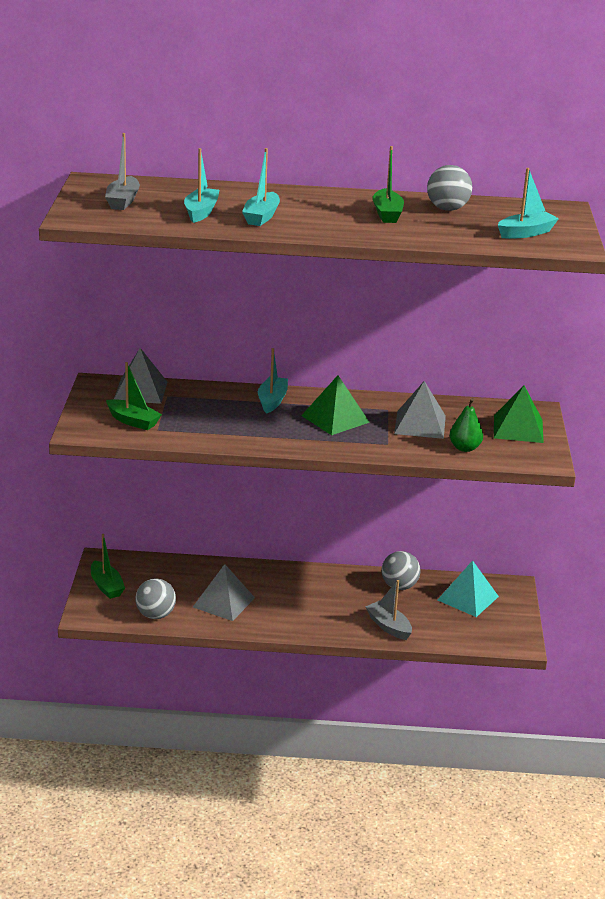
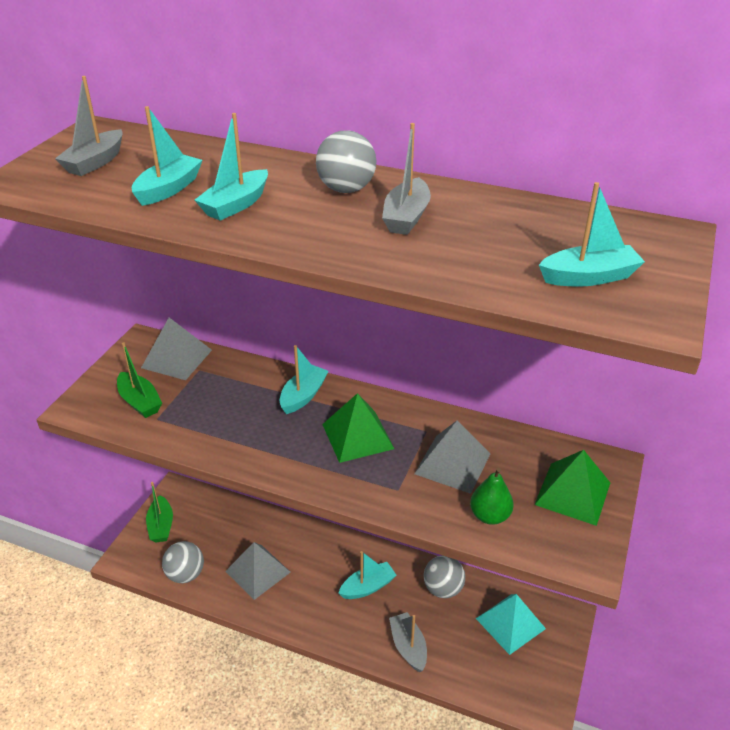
camera: 20 degrees right, 10 degrees up
(332, 596) = (368, 587): none -> turquoise boat
(387, 214) = (406, 217): green boat -> grey boat
(447, 209) = (497, 217): grey ball -> grey ball (346, 189)

